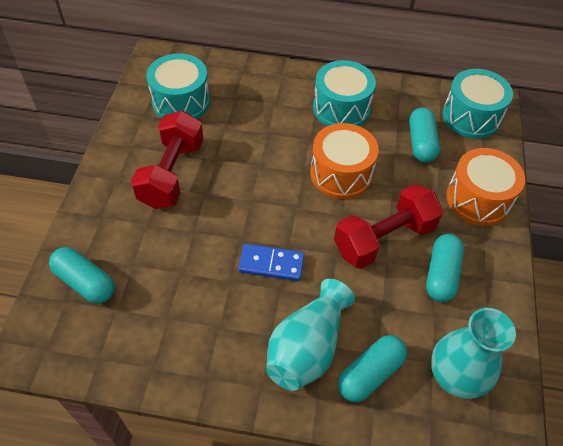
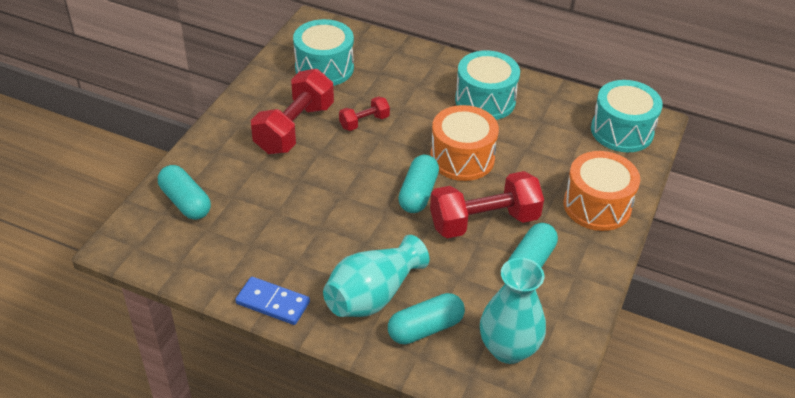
camera: 15 degrees right, 10 degrees down
(237, 153) = (364, 122): none -> red dumbbell
(271, 264) = (363, 221): blue domino -> blue domino (272, 303)
(421, 143) = (557, 145): turquoise capsule -> turquoise capsule (418, 193)

